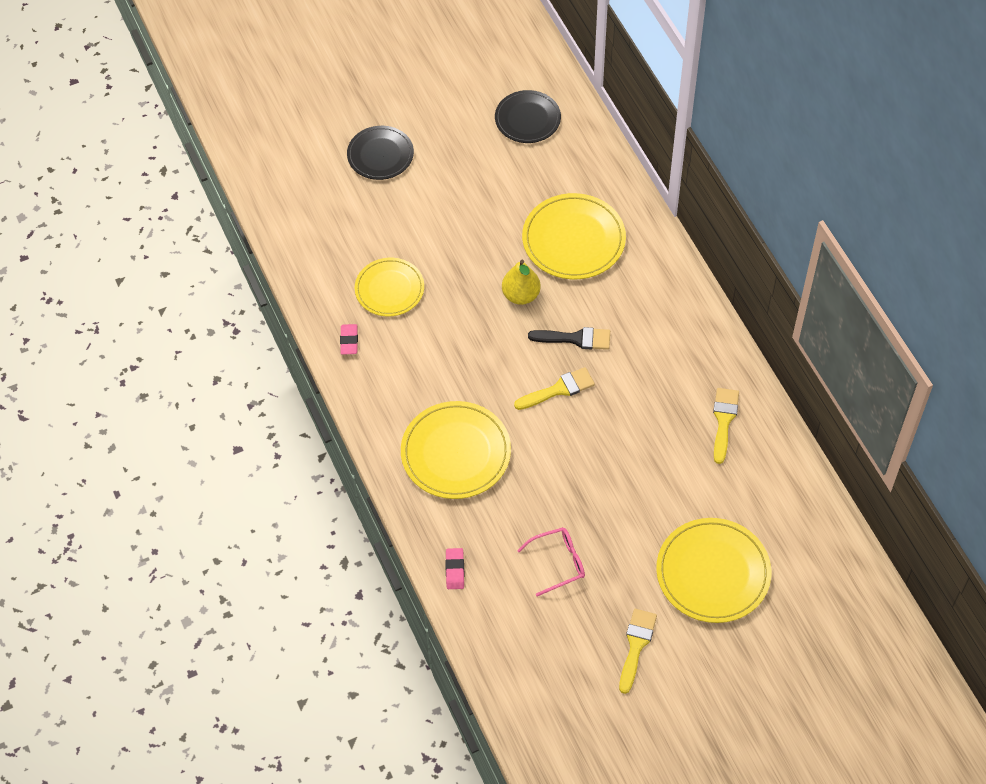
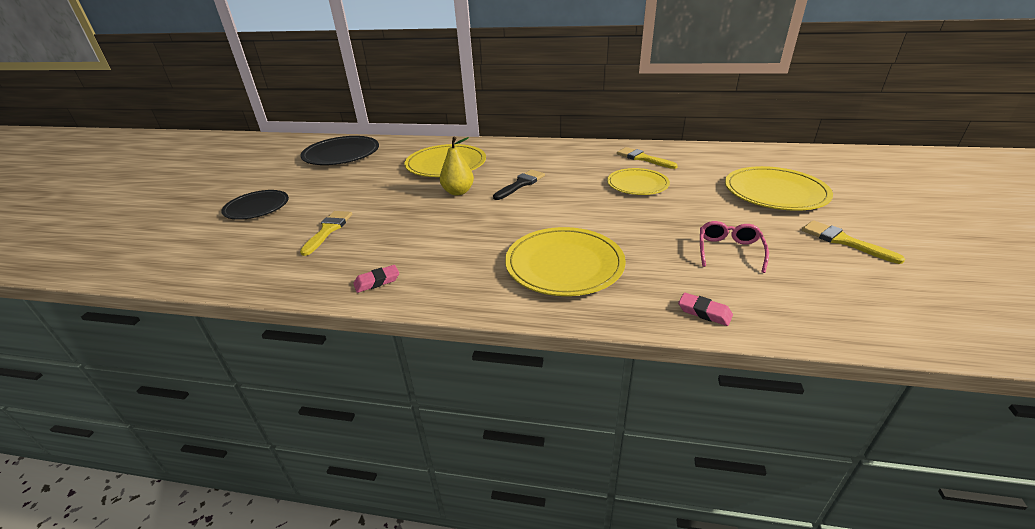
camera: 55 degrees left, 25 degrees down
(349, 341) = (377, 281): pink eraser -> pink eraser turned 60 degrees counterclockwise
(389, 289) = (365, 242): yellow plate -> yellow plate (637, 184)
(527, 119) = (341, 154): black plate -> black plate, size x1.50
(559, 389) = (555, 201): yellow brush -> yellow brush (328, 230)

